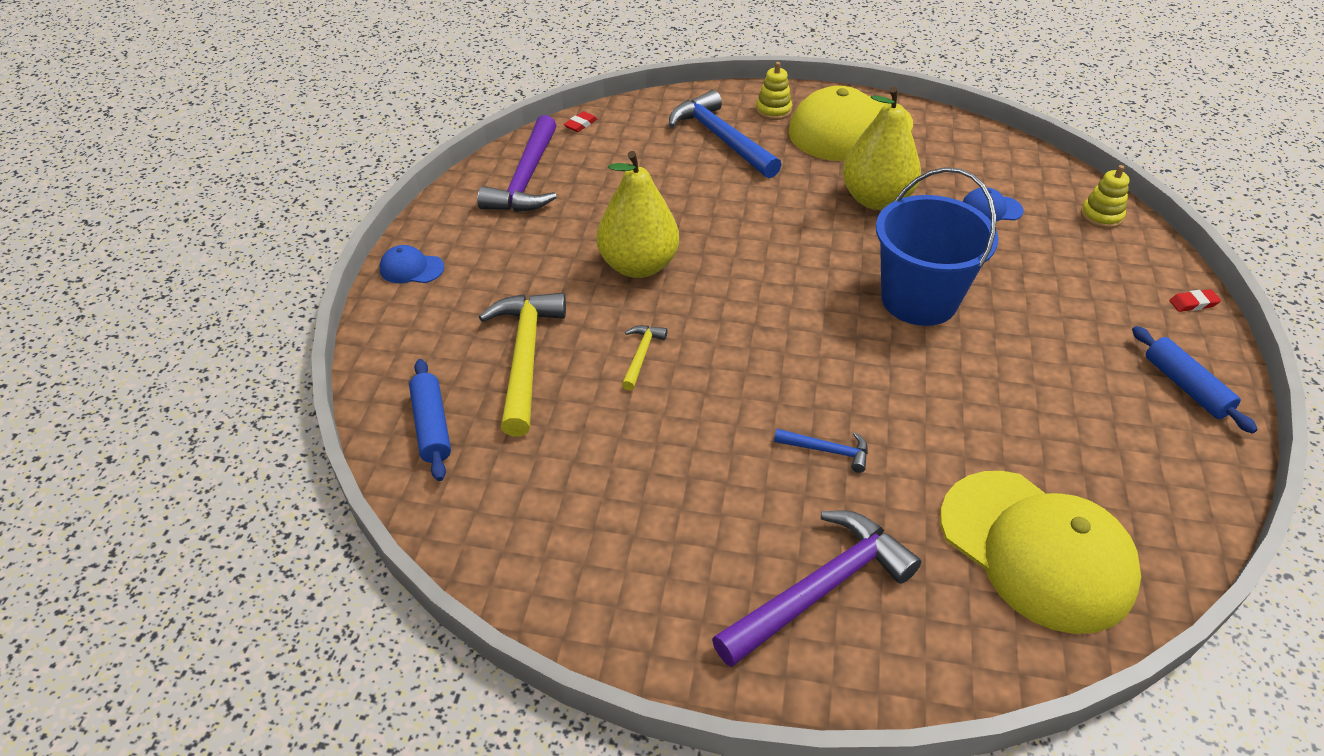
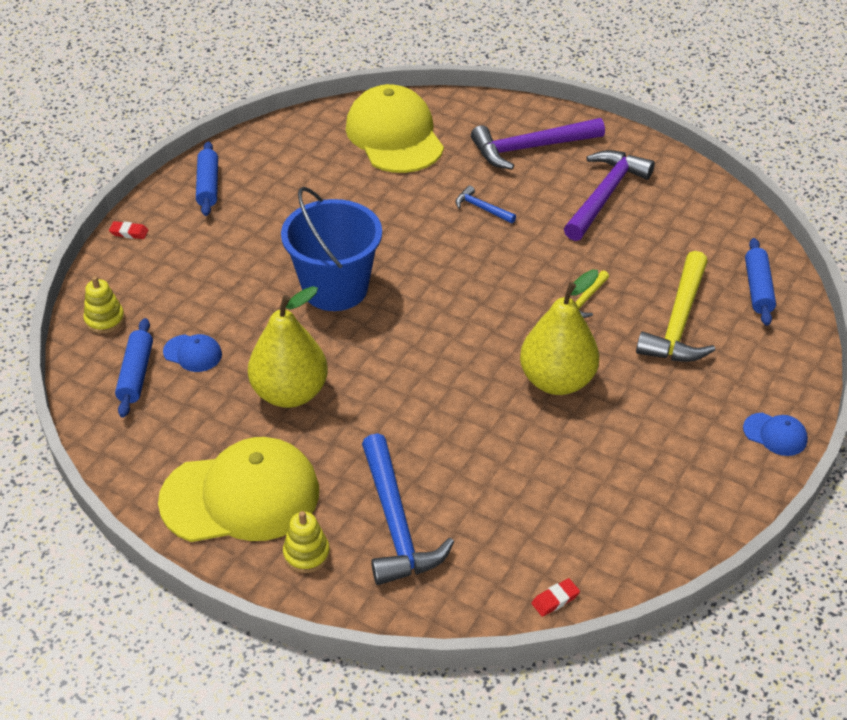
camera: 160 degrees left, 0 degrees up
(526, 179) = (642, 522): purple hammer -> purple hammer (605, 195)
(1019, 183) = (136, 374): none -> blue rolling pin

